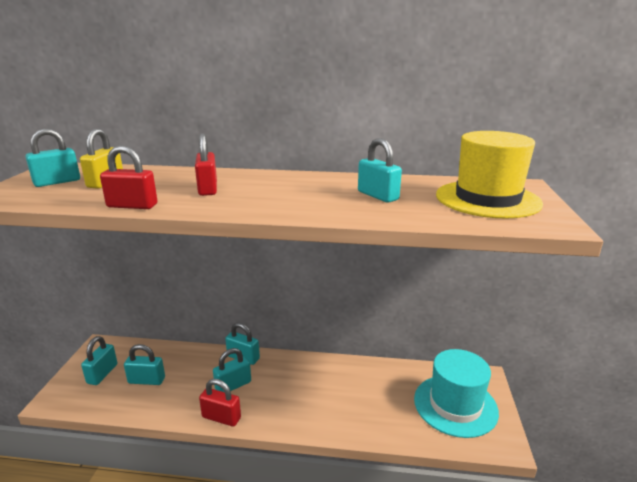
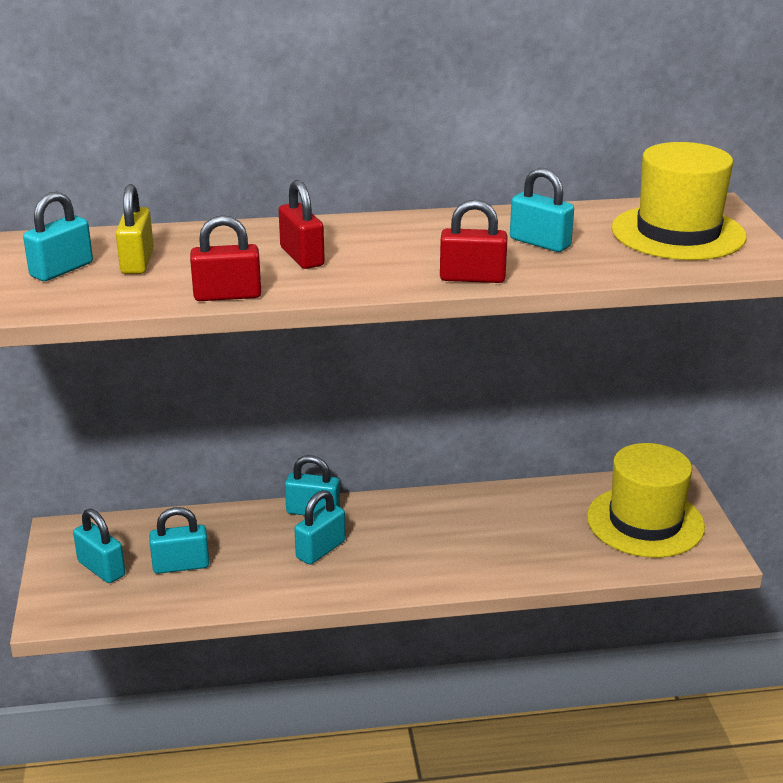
camera: 15 degrees left, 5 degrees up
(102, 374) = (101, 569): turquoise padlock -> turquoise padlock turned 45 degrees counterclockwise
(221, 417) = (328, 591): red padlock -> red padlock (472, 278)
(455, 405) = (645, 522): turquoise hat -> yellow hat

